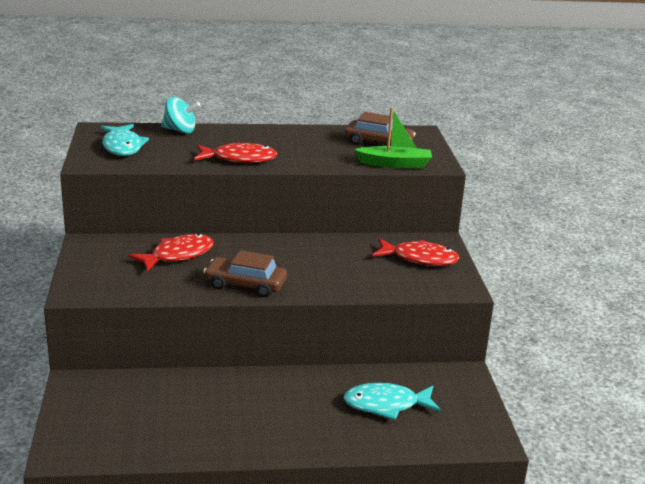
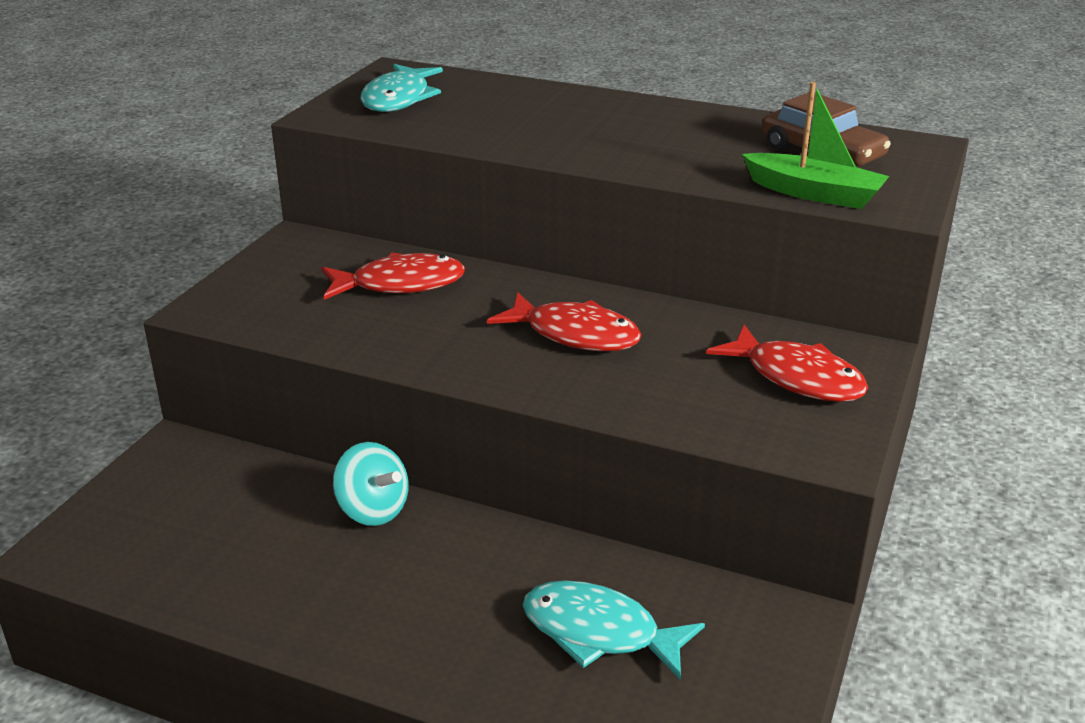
camera: 30 degrees right, 5 degrees up
(180, 131) = (510, 88): turquoise spinning top -> turquoise spinning top (373, 510)
(239, 159) = (552, 143): red fish -> red fish (574, 334)
(245, 285) = (454, 355): brown car -> none

